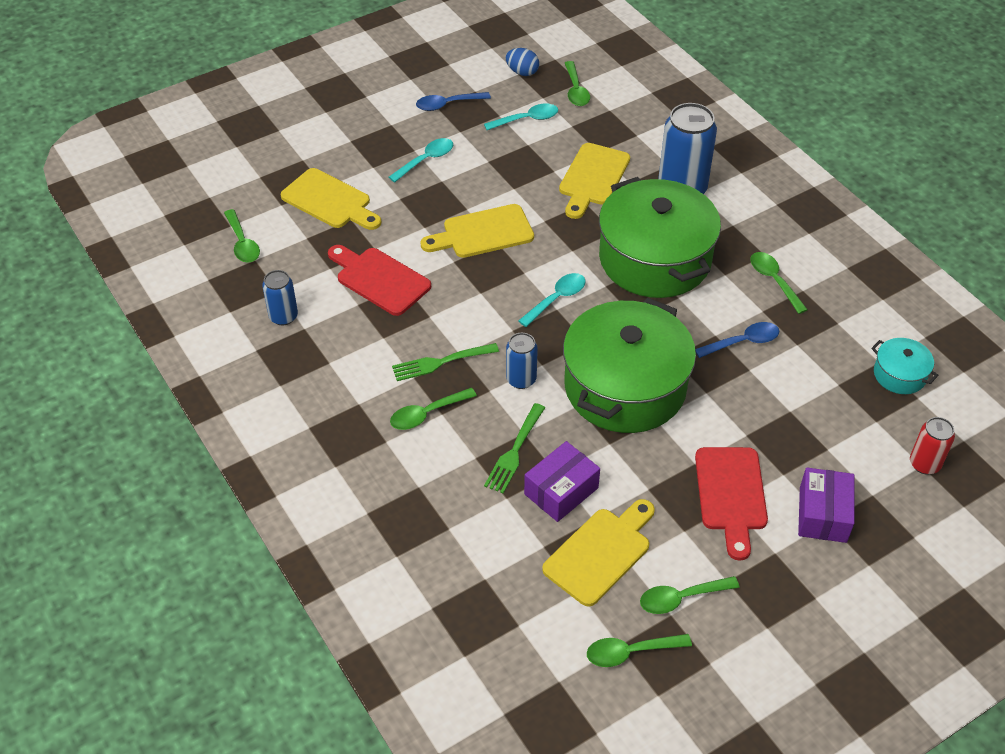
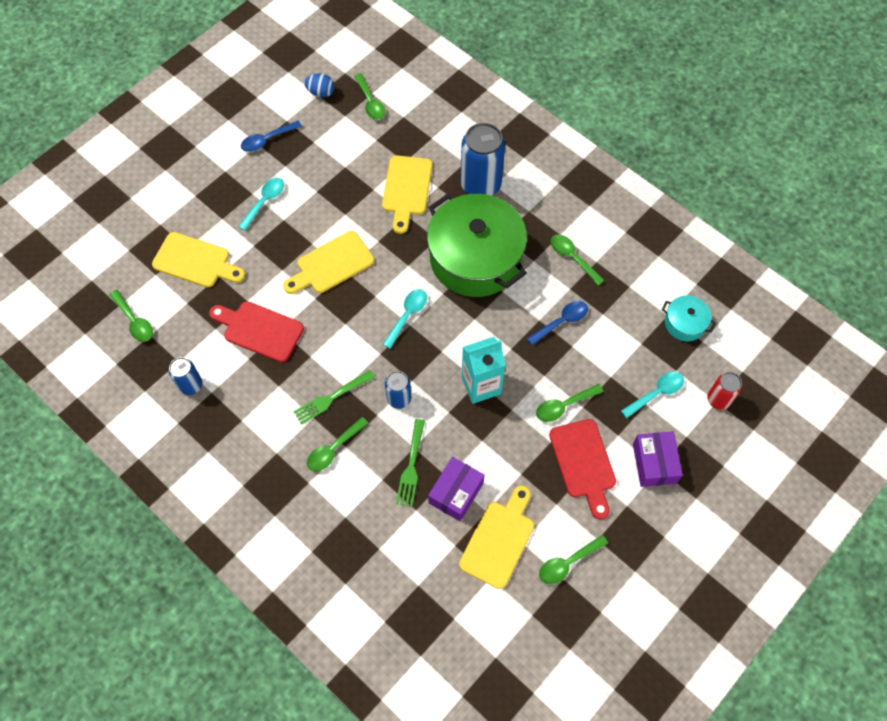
camera: 15 degrees left, 15 degrees up
(527, 119) = (337, 141): turquoise spoon -> turquoise spoon (656, 393)
(625, 387) = (481, 385): green pot -> turquoise carton
(630, 652) = (541, 619): green spoon -> green spoon (564, 406)

